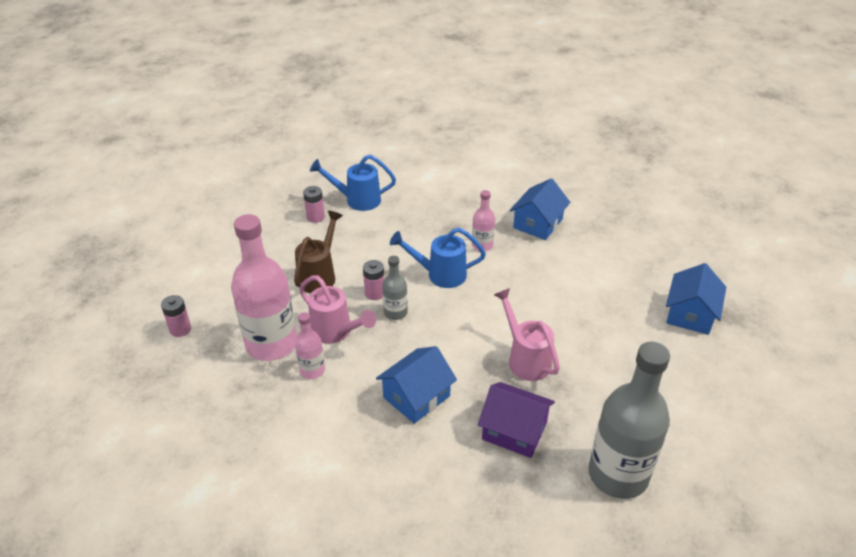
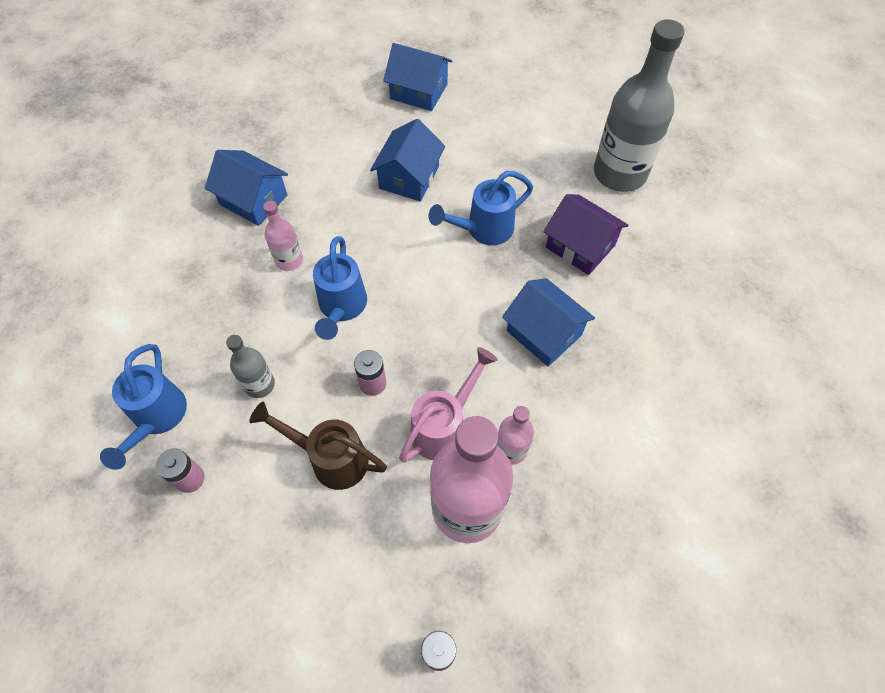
camera: 90 degrees left, 20 degrees up
(395, 313) = (410, 357): grey bottle -> grey bottle (259, 384)
(514, 431) = (580, 246): purple house -> purple house turned 75 degrees counterclockwise
(525, 359) = (483, 230): pink watering can -> blue watering can
(578, 309) = (409, 177): none -> blue house

